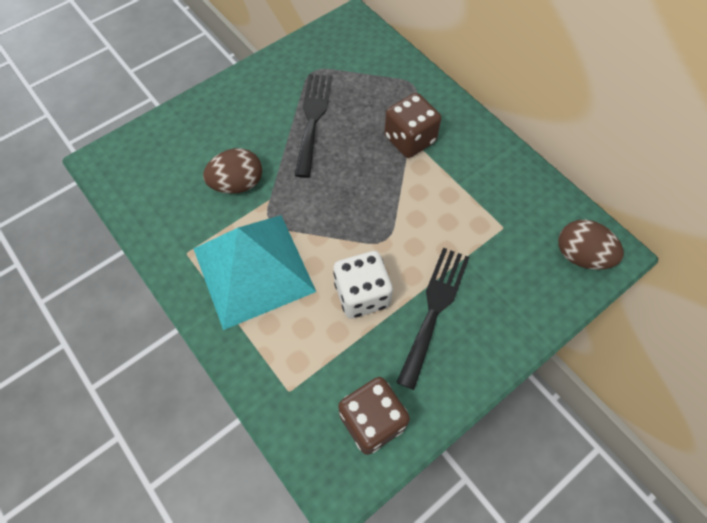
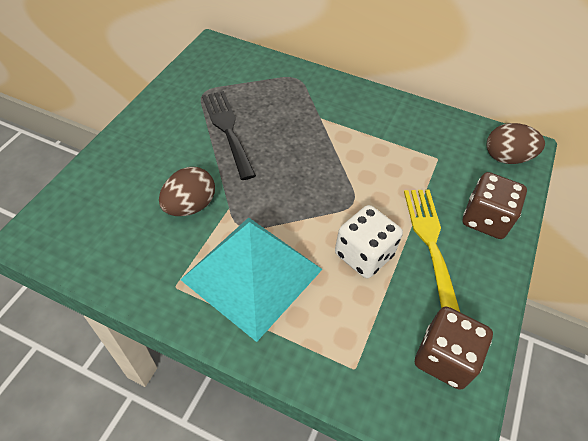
camera: 30 degrees left, 10 degrees down
(410, 139) = (321, 119): brown dice -> brown dice (485, 219)
(434, 309) = (430, 241): black fork -> yellow fork

